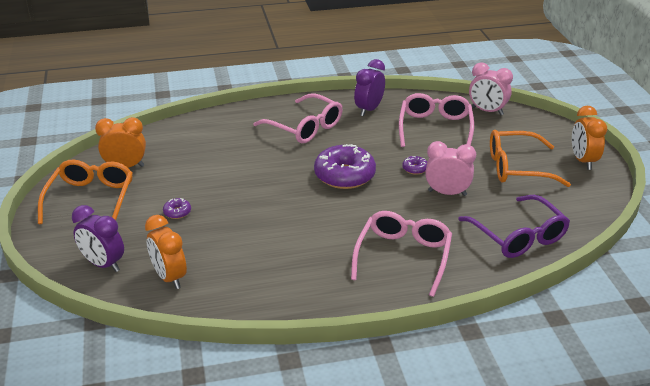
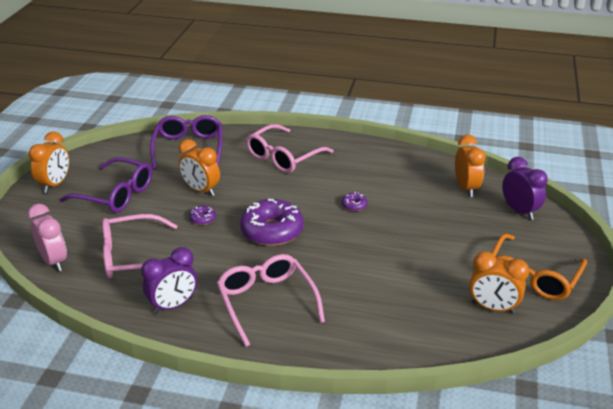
camera: 155 degrees left, 0 degrees up
(177, 212) = (447, 238): purple donut -> purple donut (354, 205)
(435, 128) = (133, 256): pink glasses -> pink glasses turned 45 degrees clockwise
(447, 193) = (201, 190): pink clock -> orange clock
(517, 167) = (116, 194): orange glasses -> purple glasses

